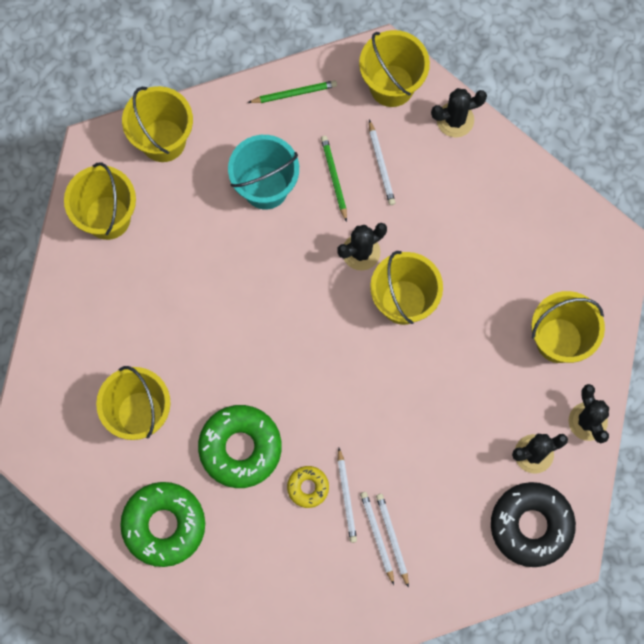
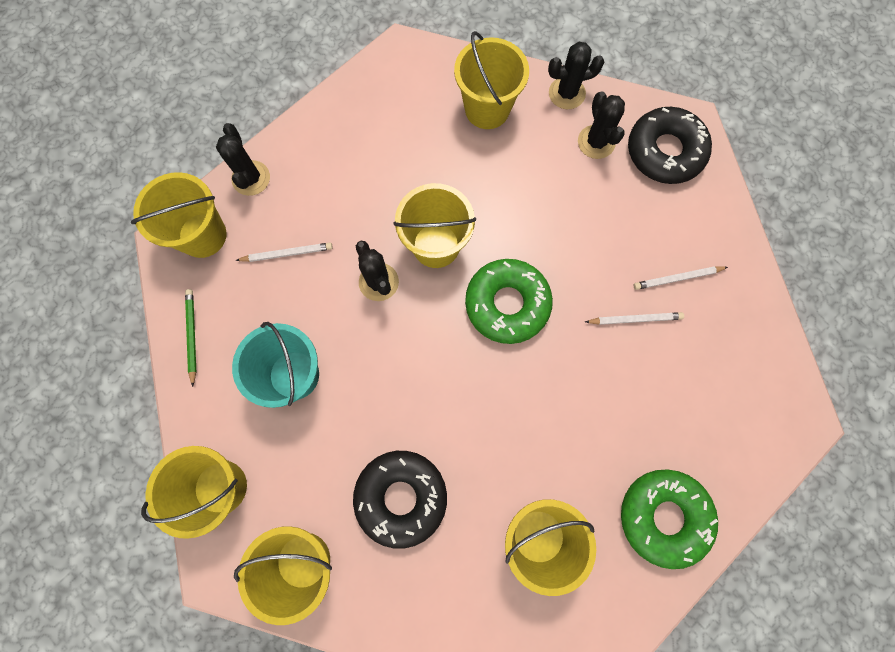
camera: 85 degrees left, 0 degrees up
(165, 293) = (401, 497): none -> black donut
(240, 448) = (580, 425): green donut -> green donut (507, 304)
(308, 487) = (624, 357): yellow donut -> none
(334, 177) = (294, 302): green pencil -> none
(377, 536) = (675, 293): white pencil -> none

